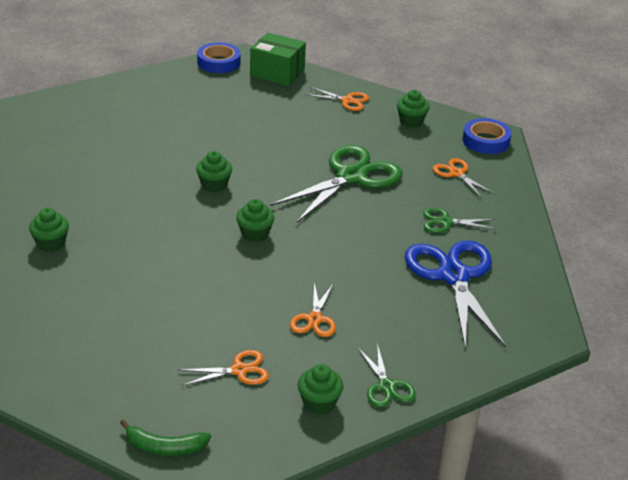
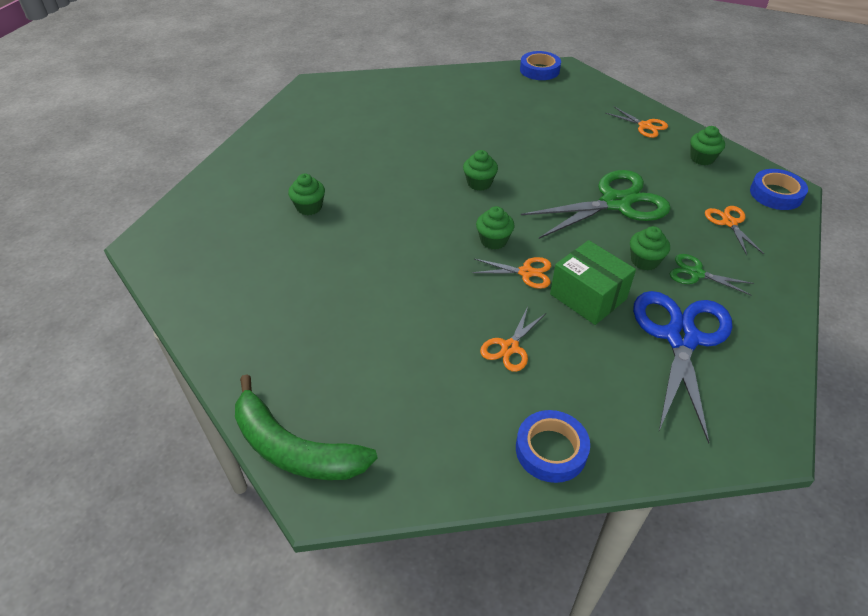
camera: 25 degrees right, 10 degrees up
(164, 447) = (294, 448): green banana -> green banana, size x1.80
(239, 370) = (408, 383): orange scissors -> orange scissors (526, 272)
(277, 73) = (589, 88): green box -> green box (588, 296)
(319, 403) = (470, 447): green cupcake -> green cupcake (644, 261)
(386, 386) = (551, 450): green scissors -> blue tape

